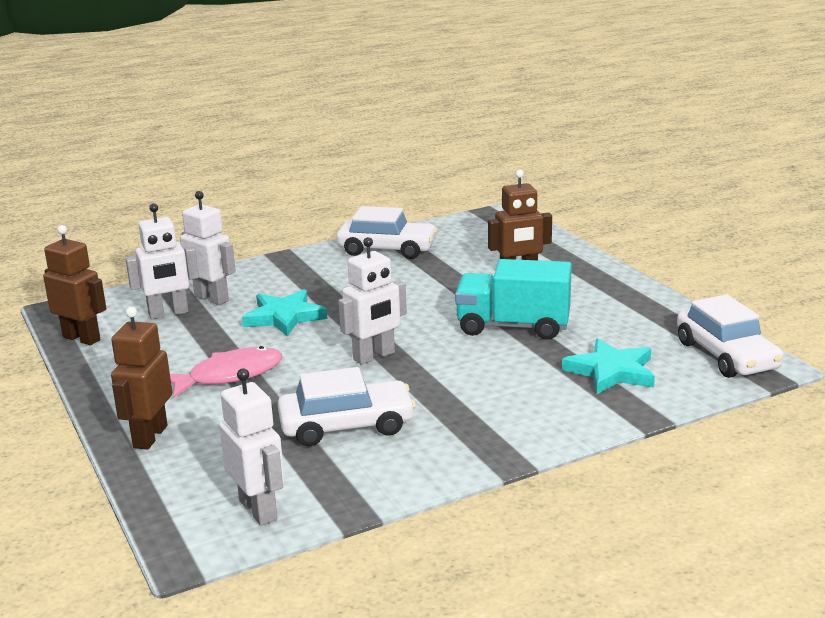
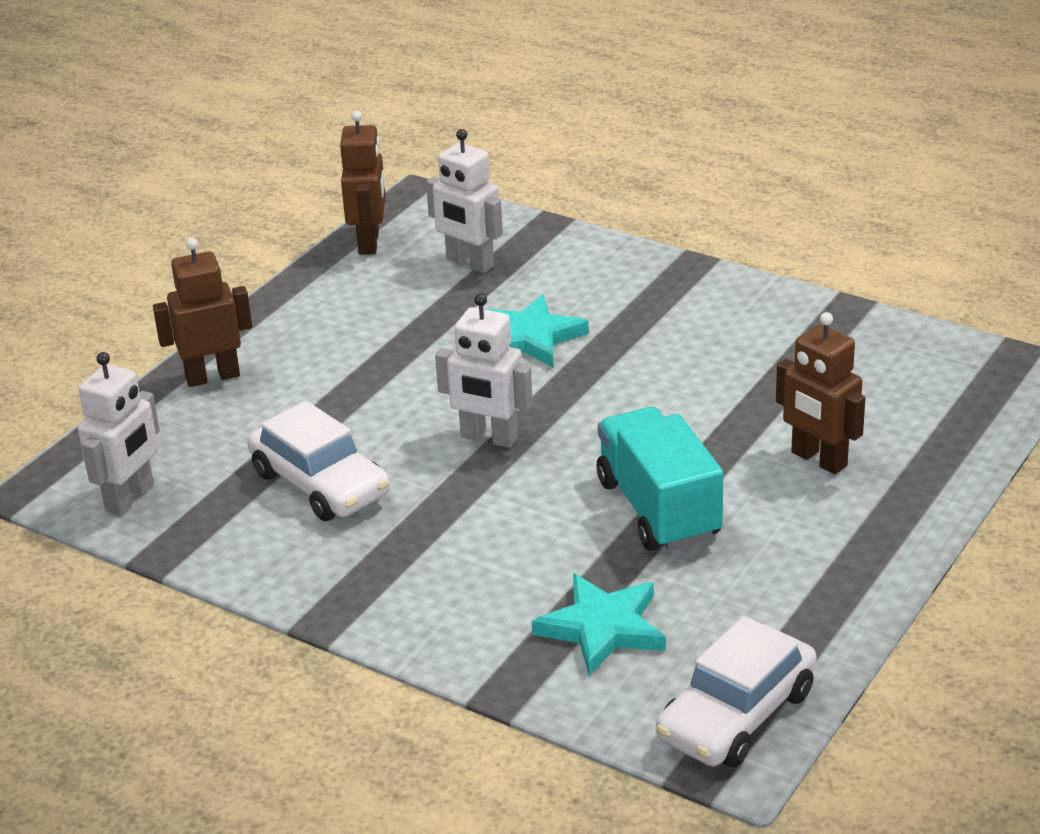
camera: 60 degrees right, 10 degrees up
(212, 298) = (531, 272): white robot -> none
(229, 375) = (366, 365): pink fish -> none
(387, 249) = (793, 327): white car -> none

